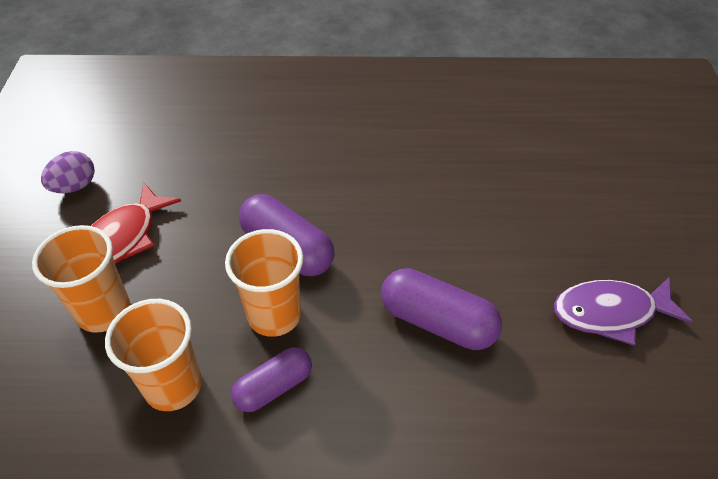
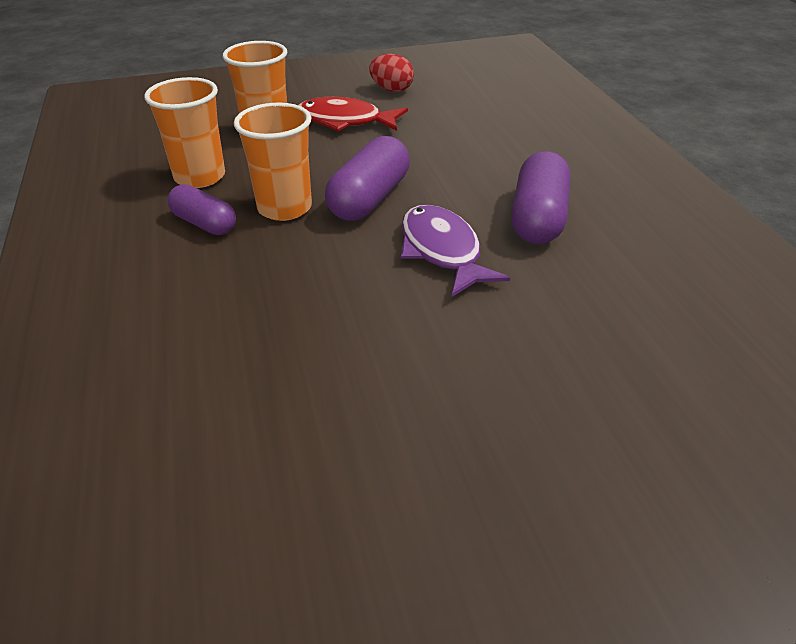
camera: 75 degrees right, 10 degrees down
(75, 186) = (392, 89): purple egg -> red egg
(437, 322) = (305, 311): purple capsule -> purple capsule (538, 218)
(610, 312) = (369, 477): purple fish -> purple fish (442, 251)

